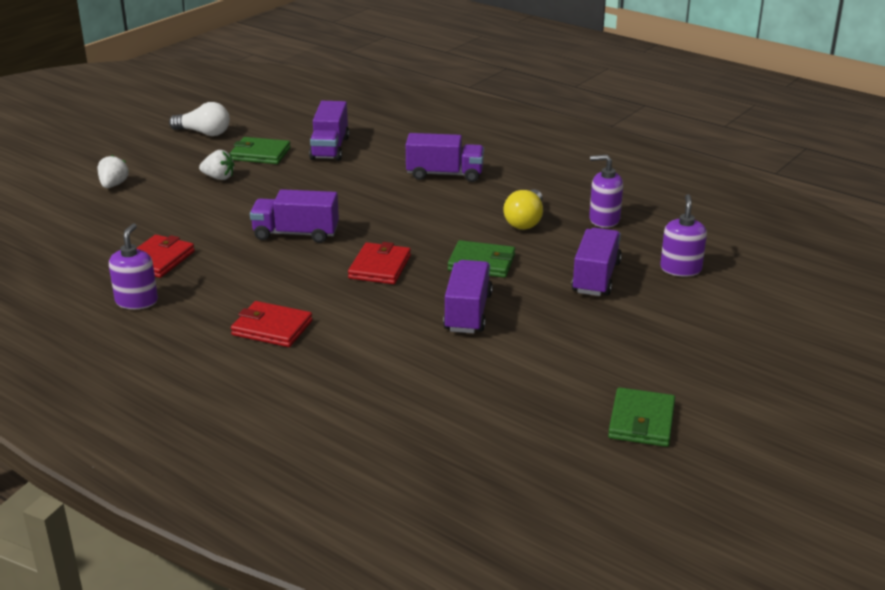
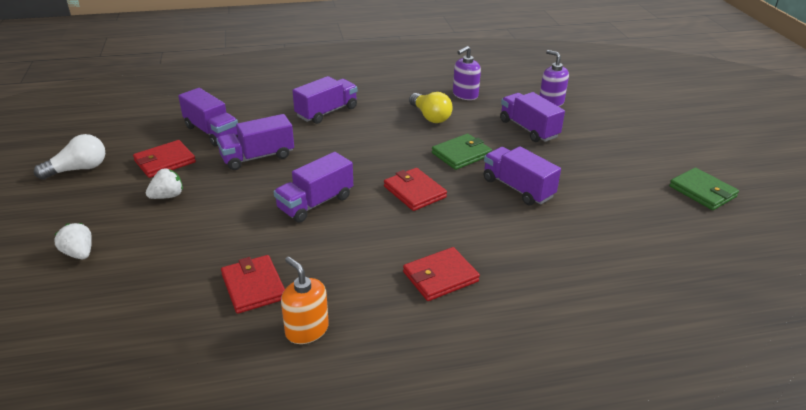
camera: 50 degrees left, 5 degrees up
(136, 301) = (307, 330): purple soap dispenser -> orange soap dispenser
(260, 154) = (165, 161): green wallet -> red wallet
(323, 182) = (257, 157): none -> purple truck

